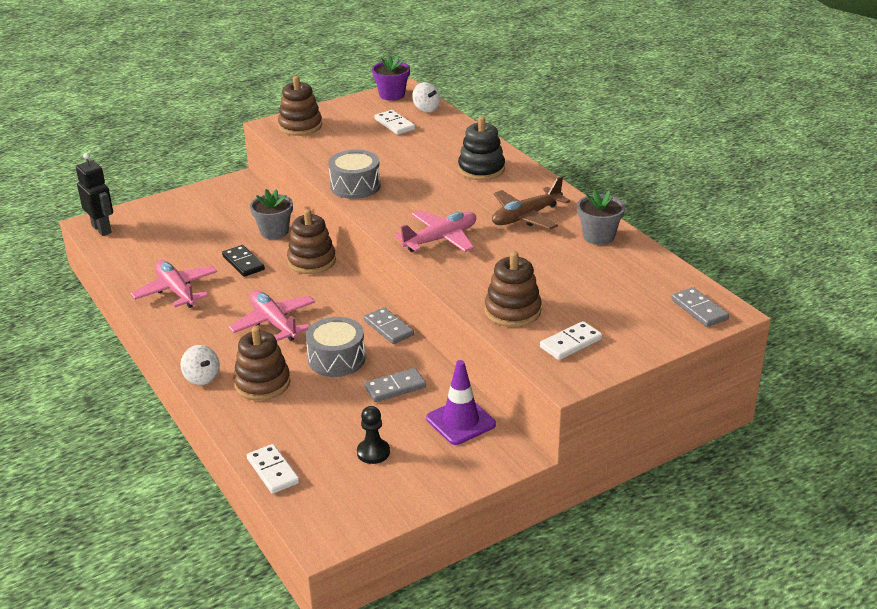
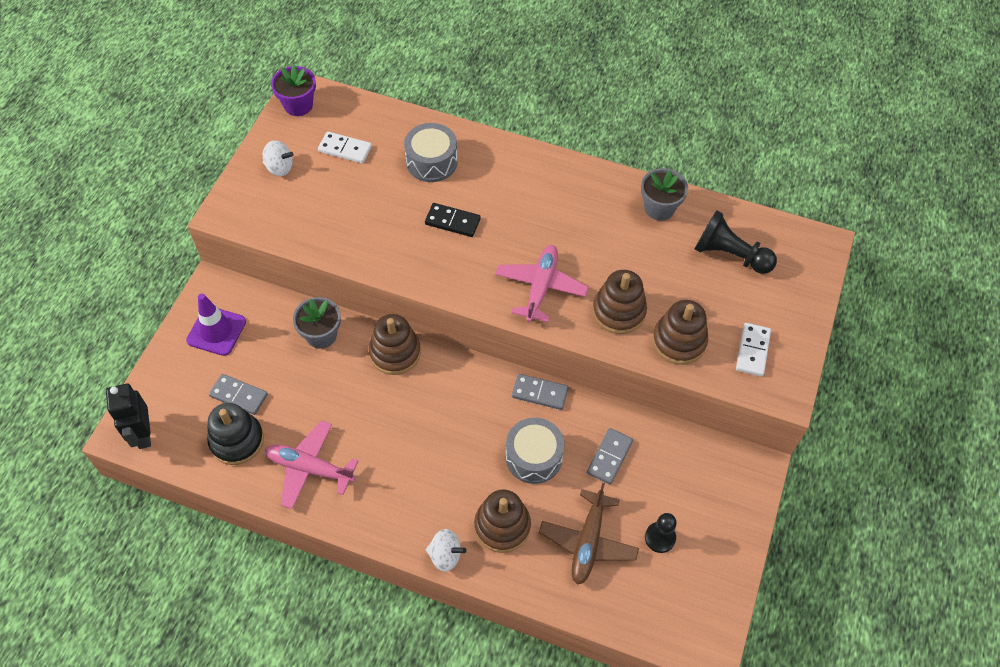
camera: 40 degrees left, 25 degrees up
(102, 229) = (143, 434): black robot -> black robot turned 120 degrees counterclockwise
(243, 263) = (334, 393): black domino -> black domino (452, 221)
(273, 471) = (606, 613): white domino -> none
(274, 323) = (439, 450): pink plane -> none
(300, 126) = (254, 201): brown stacking toy -> brown stacking toy (618, 311)
(355, 186) = (397, 259): grey drum -> grey drum (431, 162)
(426, 109) = (352, 110): white spinning top -> white spinning top (279, 168)
(460, 421) = (690, 460): purple traffic cone -> purple traffic cone (216, 331)
(481, 169) = (486, 172): black stacking toy -> black stacking toy (237, 440)
(526, 217) = (581, 216): brown plane -> brown plane (588, 542)
(626, 284) = (730, 255): none -> black pawn
(699, 309) = (803, 253): grey domino -> grey domino (239, 395)

